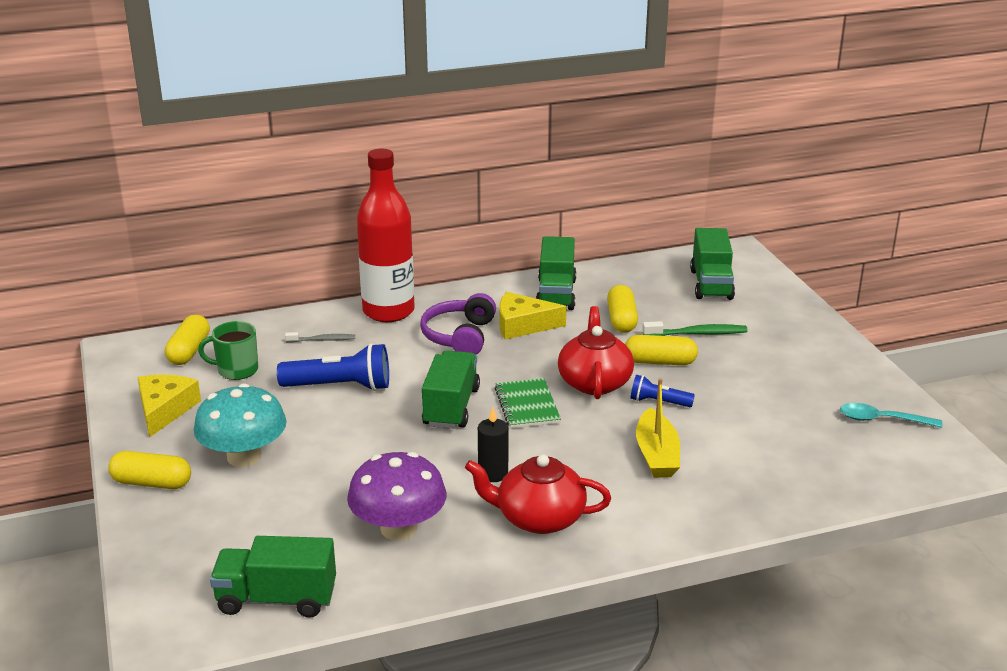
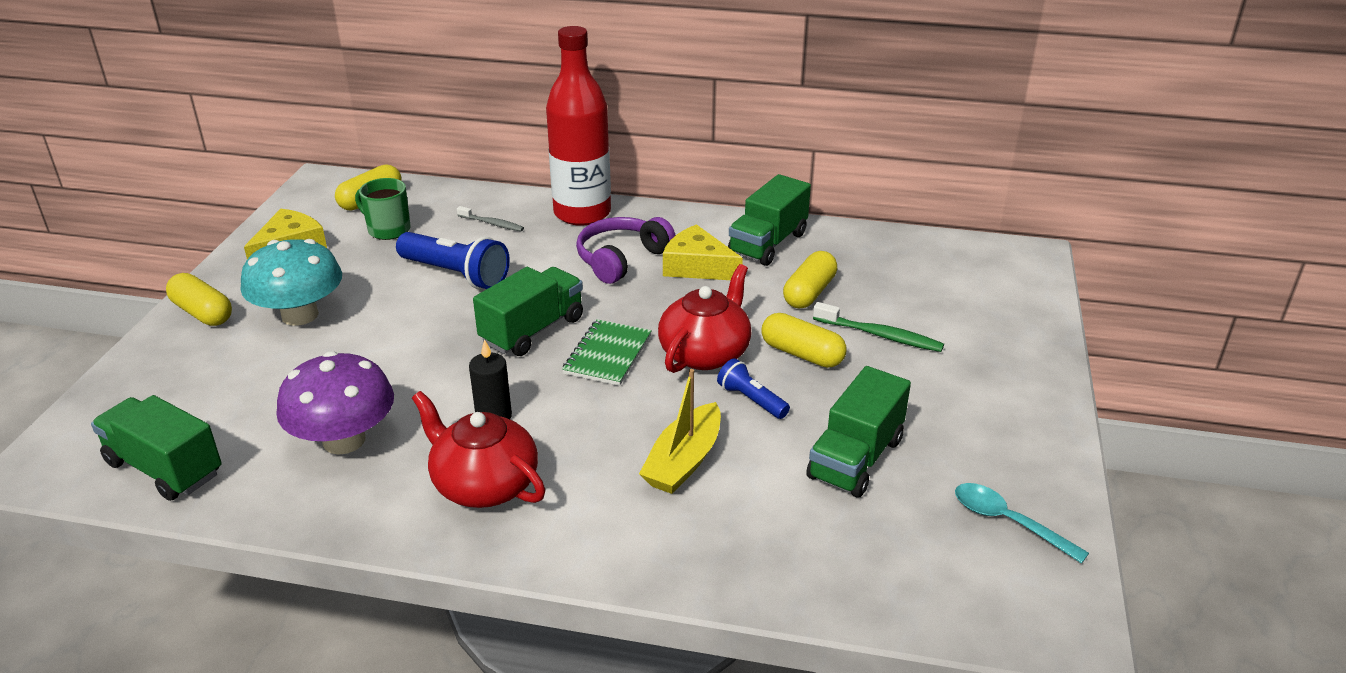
camera: 30 degrees right, 5 degrees up
(711, 284) = (956, 283): green truck -> green truck (855, 458)

